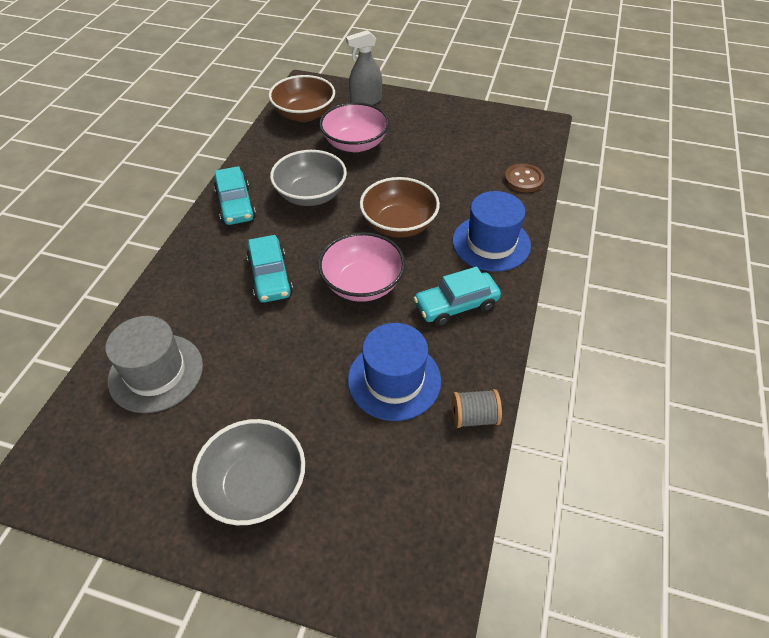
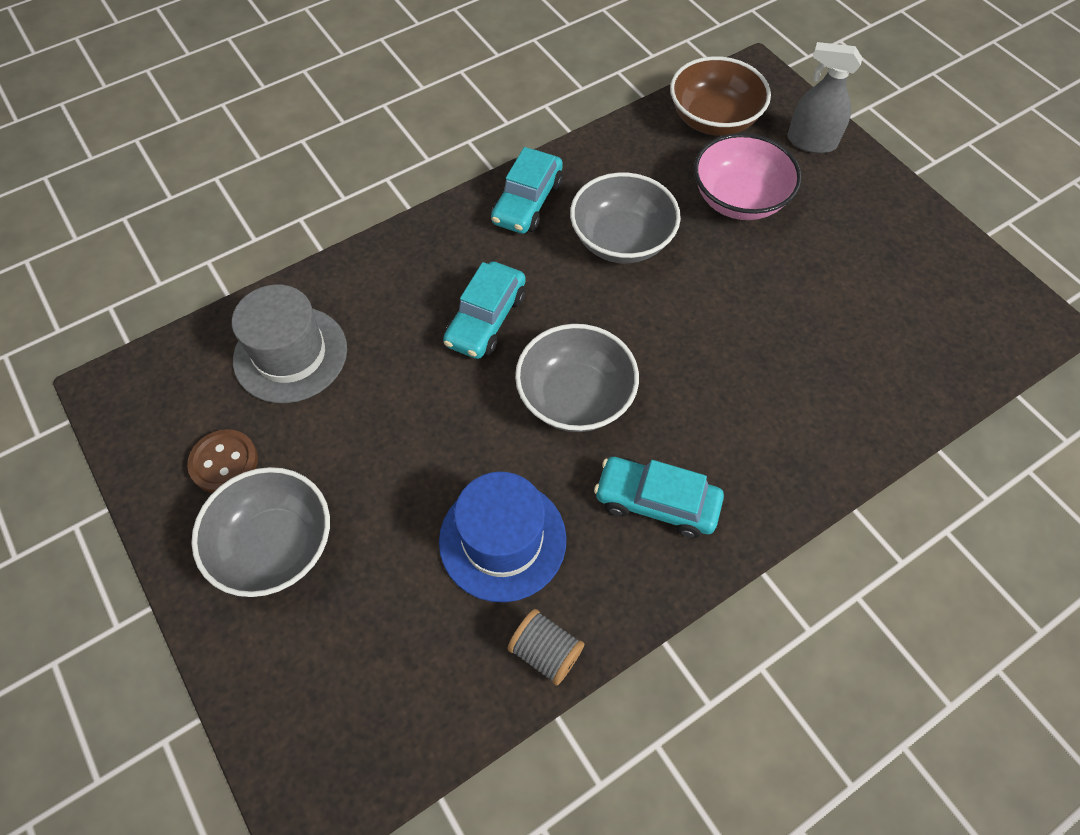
camera: 40 degrees right, 10 degrees up
(362, 284) = (575, 397): pink bowl -> grey bowl
(399, 224) = (689, 347): brown bowl -> none
(491, 243) = (781, 451): blue hat -> none
(523, 179) = (919, 390): brown button -> brown button (224, 462)

